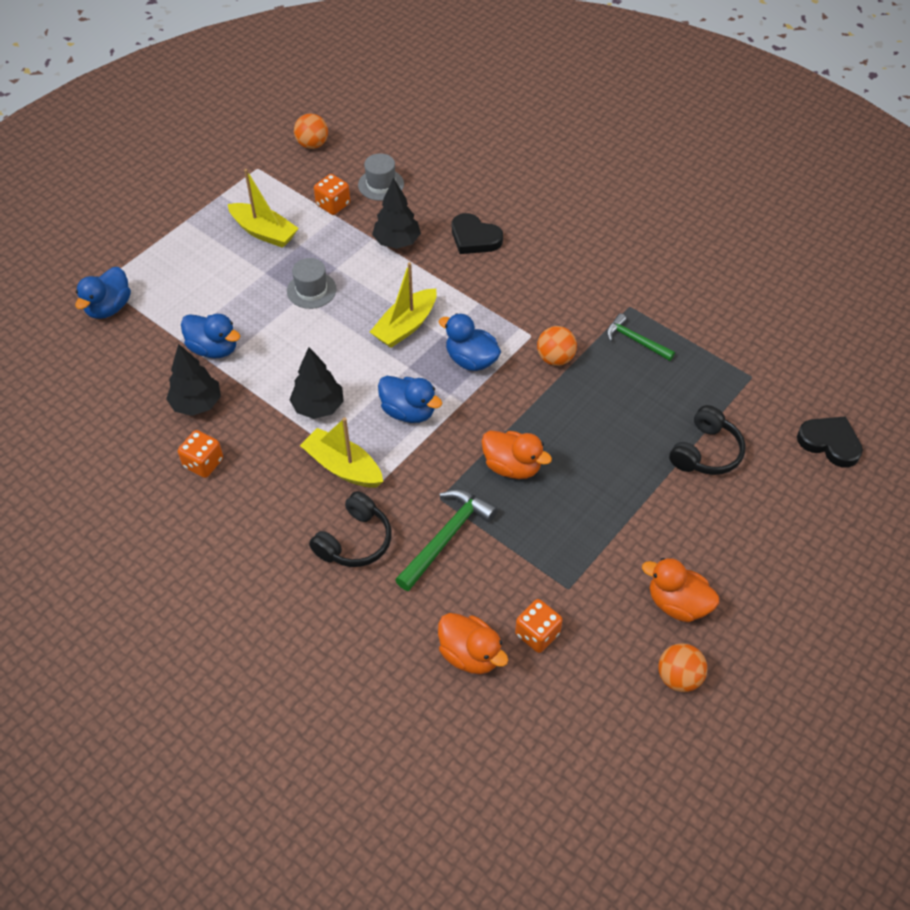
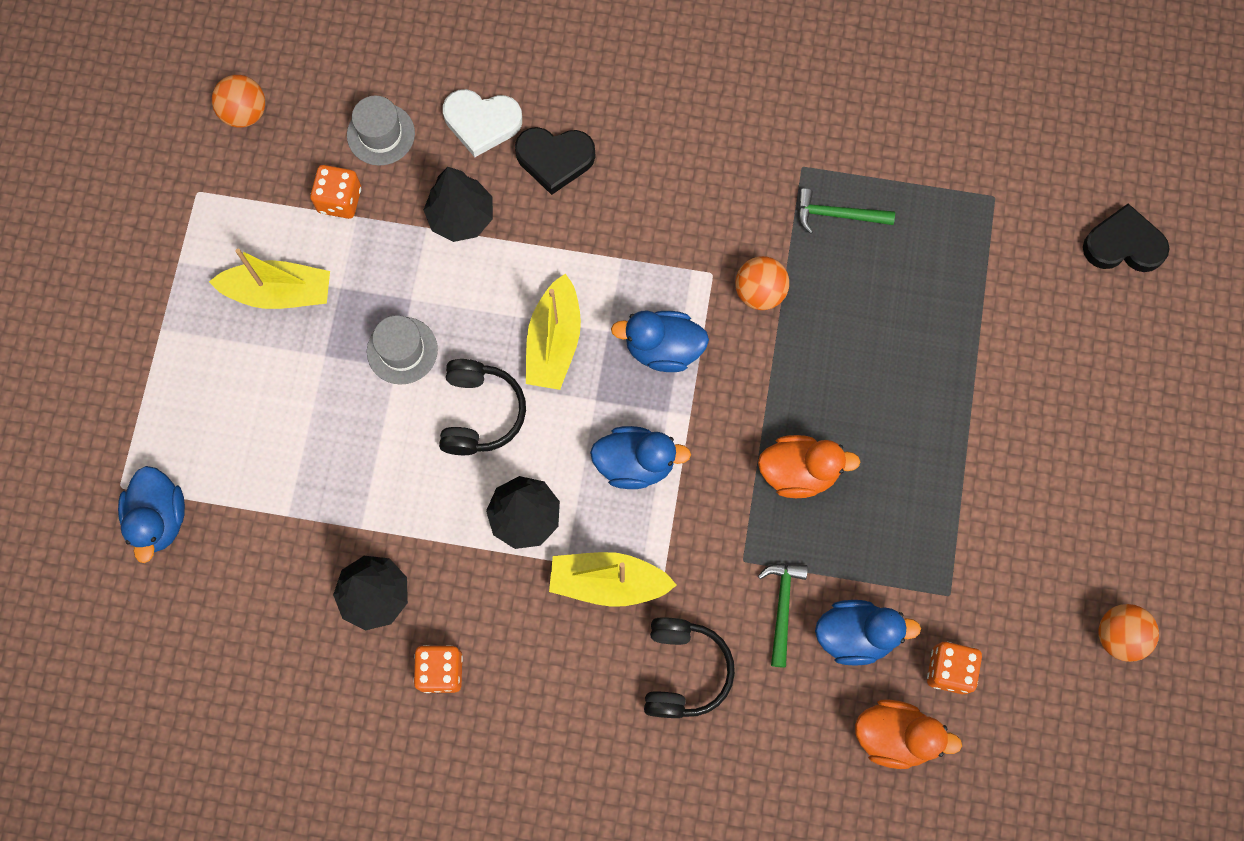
camera: 30 degrees left, 20 degrees up
(214, 348) = (339, 505): blue duck -> blue duck (855, 635)
(444, 203) = (482, 122): none -> white heart
(446, 537) = (782, 607): green hammer -> green hammer, size x0.65
(677, 603) = (1071, 547): orange duck -> none
(706, 452) = (999, 332): black headphones -> black headphones (480, 413)

